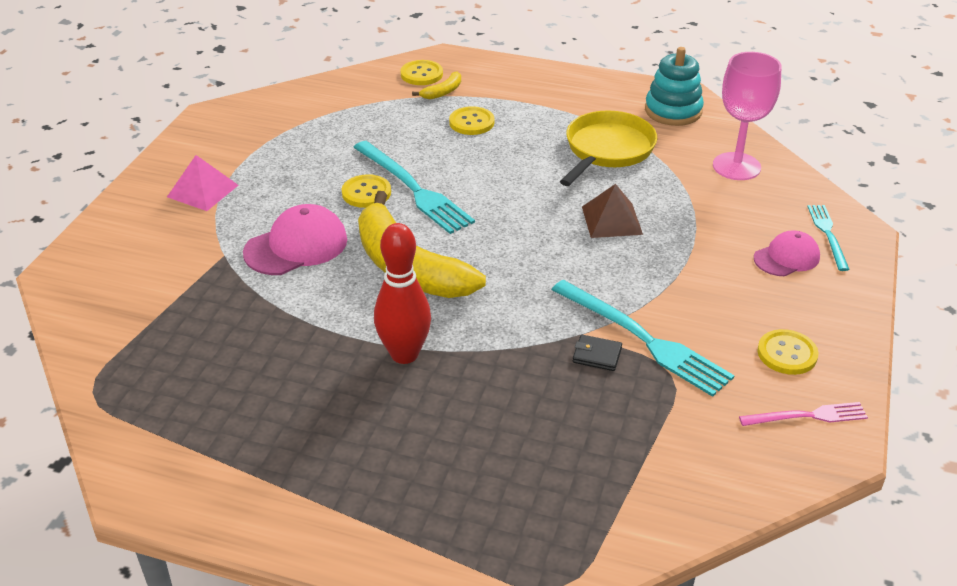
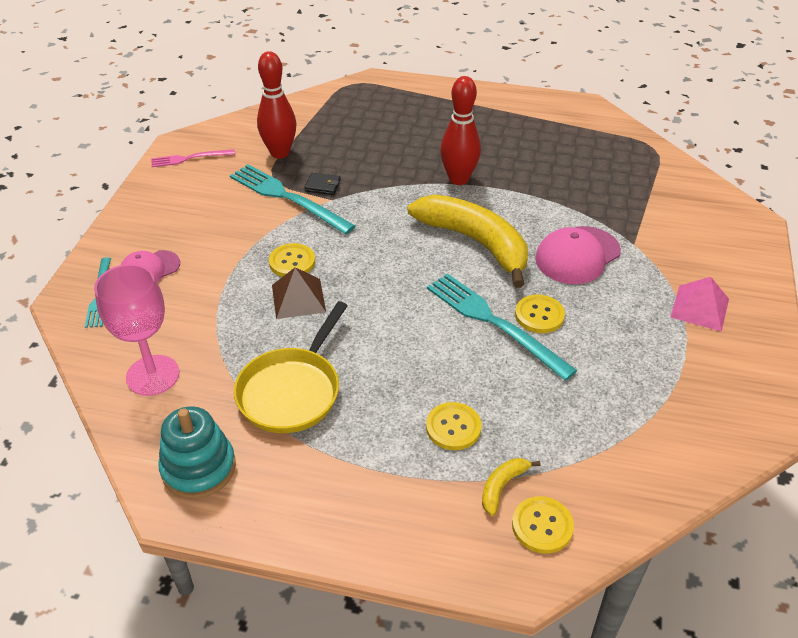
camera: 175 degrees right, 5 degrees up
(668, 418) = (280, 153): none -> red bowling pin
(787, 354) = (185, 194): yellow button -> yellow button (292, 262)

